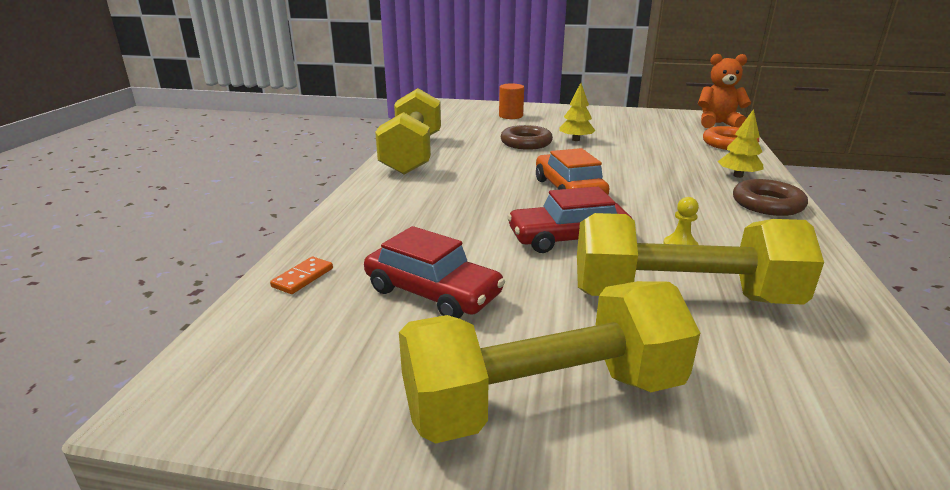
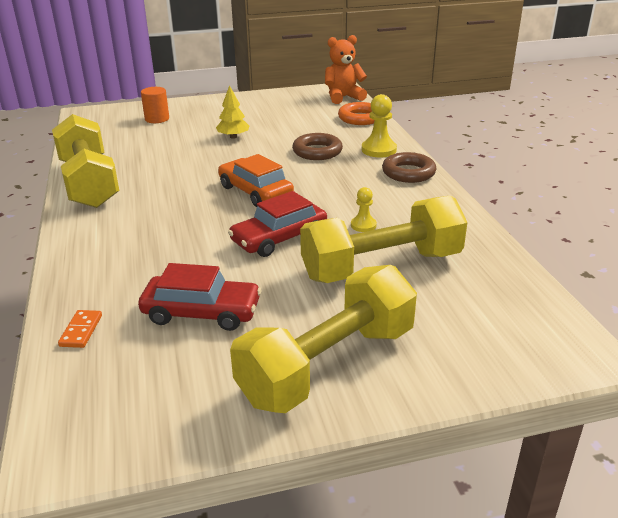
camera: 25 degrees left, 5 degrees up
(526, 143) = (190, 149): brown ring -> brown ring (317, 151)
(738, 176) = (379, 150): yellow tree -> yellow pawn

